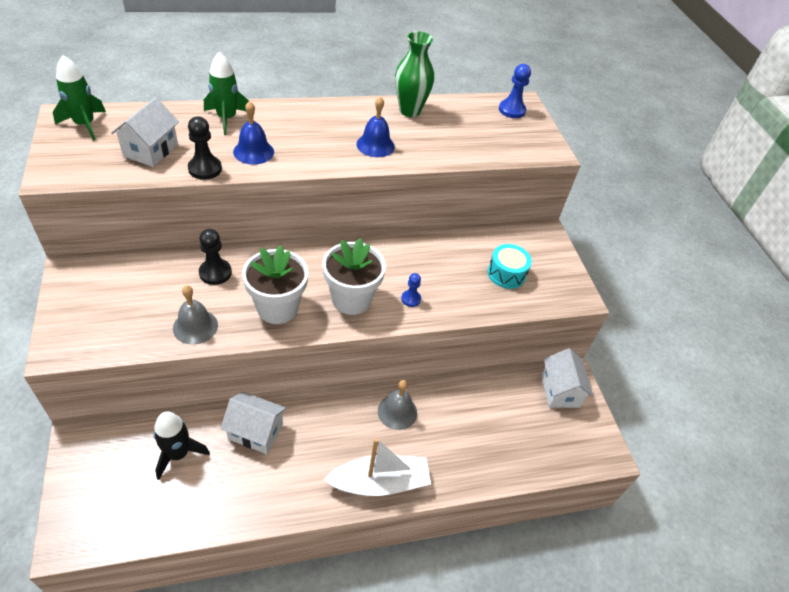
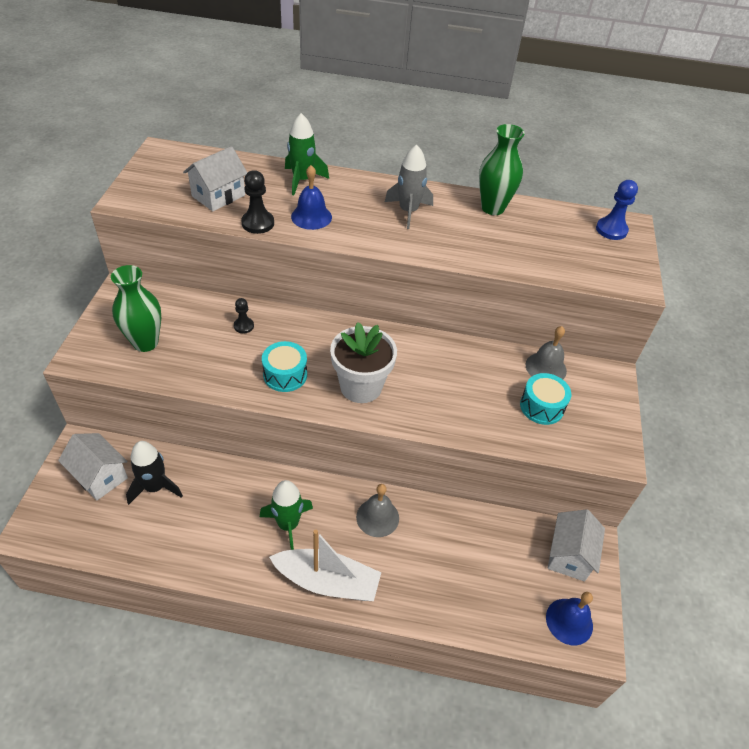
camera: 25 degrees right, 0 degrees up
(85, 125) = (174, 161): green rocket -> green rocket (288, 525)
(122, 315) = (145, 342): none -> green vase
(195, 326) = (202, 371): grey bell -> grey bell (546, 367)
(215, 273) = (244, 326): black pawn -> black pawn, size x0.63
(255, 432) = (232, 490): white house -> white house (100, 476)
(277, 308) = (285, 375): white flower pot -> turquoise drum
(339, 128) = (408, 211): none -> grey rocket
(375, 145) = (437, 235): blue bell -> blue bell (569, 621)
(411, 299) = (422, 404): blue pawn -> none

